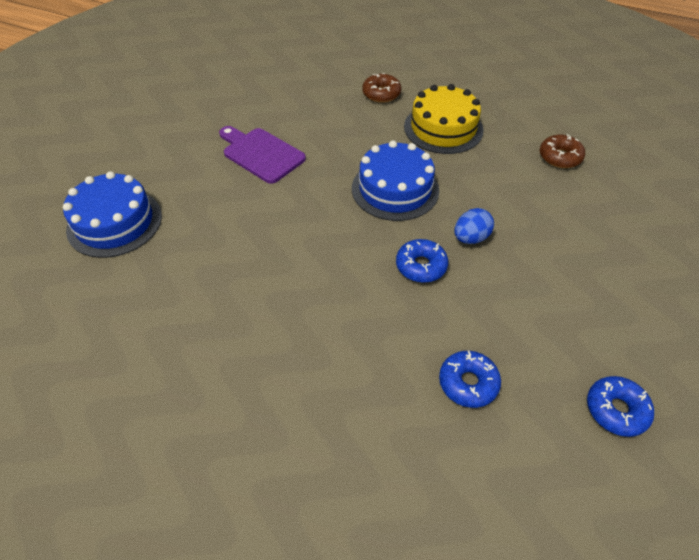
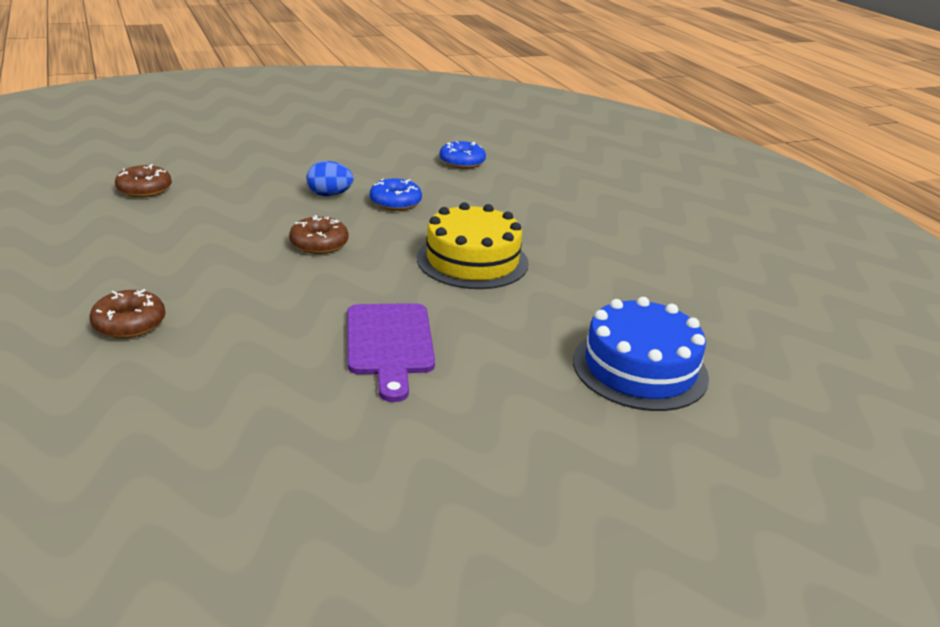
camera: 140 degrees left, 20 degrees down
(395, 189) = (319, 244): blue cake -> brown donut
(443, 128) = (166, 256): yellow cake -> yellow cake (472, 260)
(616, 410) = (403, 128): blue donut -> none

